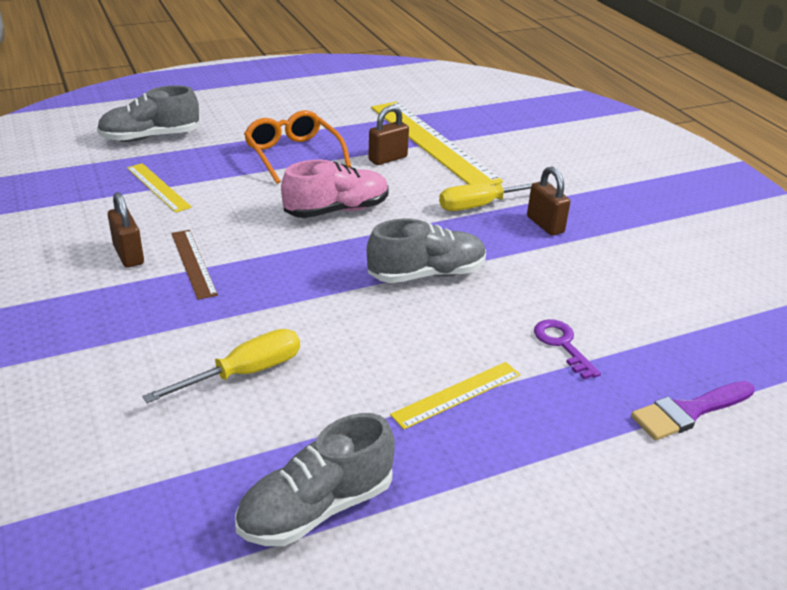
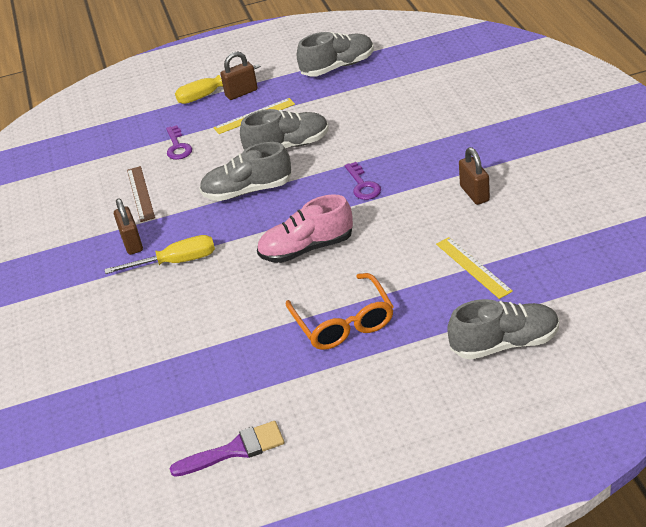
camera: 165 degrees left, 5 degrees up
(193, 263) = (422, 189): brown ruler -> brown ruler (141, 193)
(244, 373) = (377, 119): yellow screwdriver -> yellow screwdriver (209, 94)
(271, 272) = (363, 185): none -> purple key
(385, 334) = (287, 146): none -> grey shoe
(388, 159) = (245, 322): brown padlock -> brown padlock (241, 93)
(431, 143) = (189, 352): yellow ruler -> none
(689, 412) = (130, 115): purple brush -> purple brush (235, 450)

